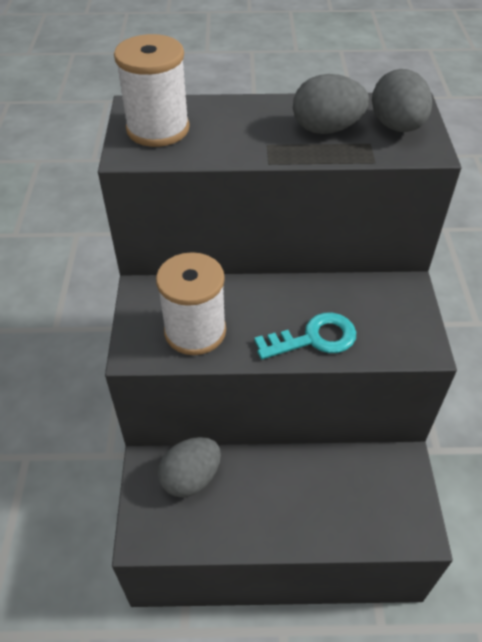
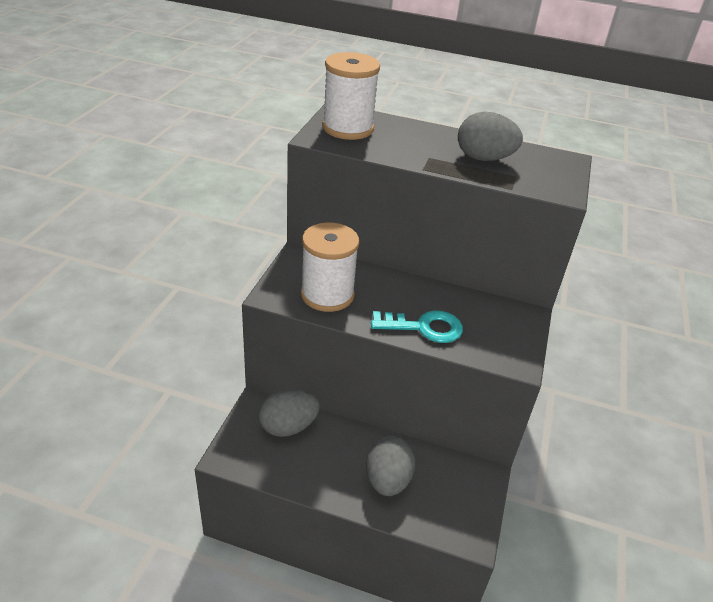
camera: 15 degrees right, 10 degrees down
(397, 126) = (545, 170): grey egg -> grey egg (387, 480)

